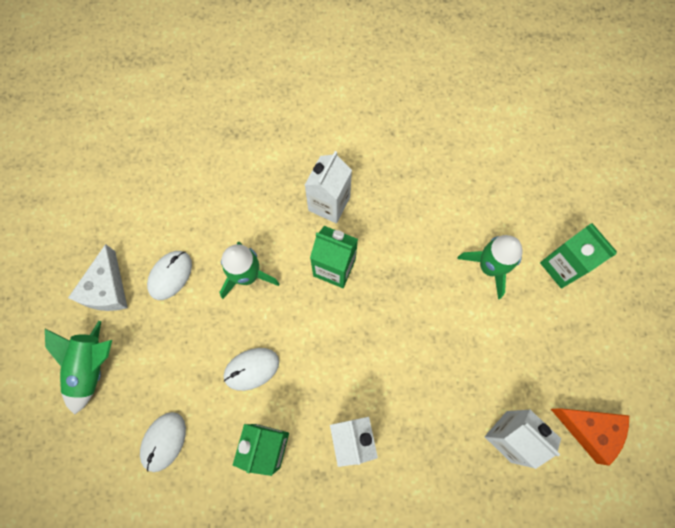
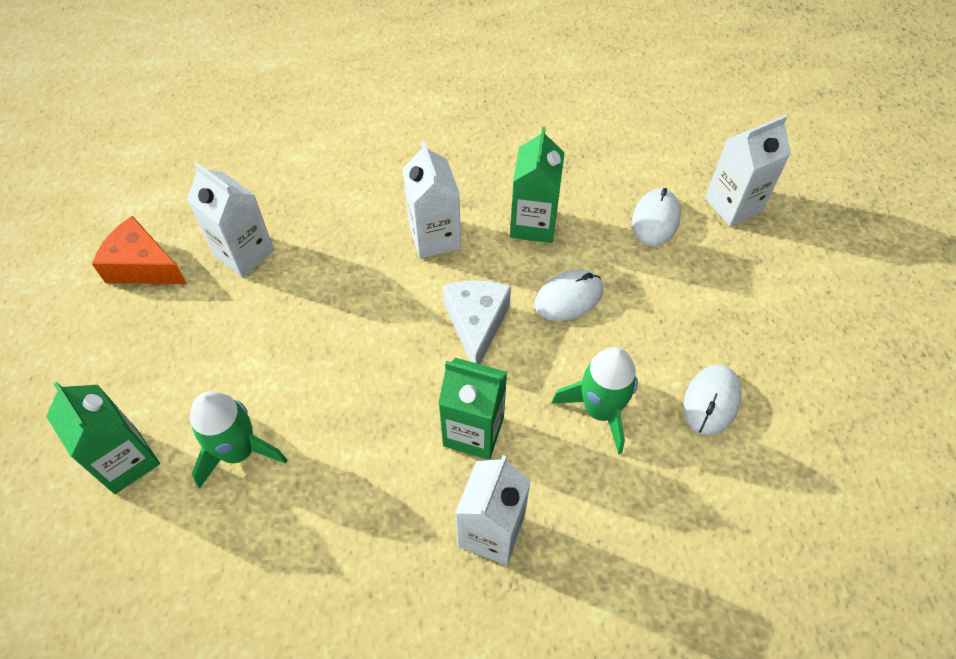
camera: 175 degrees right, 15 degrees down
(92, 367) = (772, 284): green rocket -> none
(93, 452) = (733, 204): none -> white carton
(107, 289) = (794, 376): white cheese -> white cheese (476, 324)

